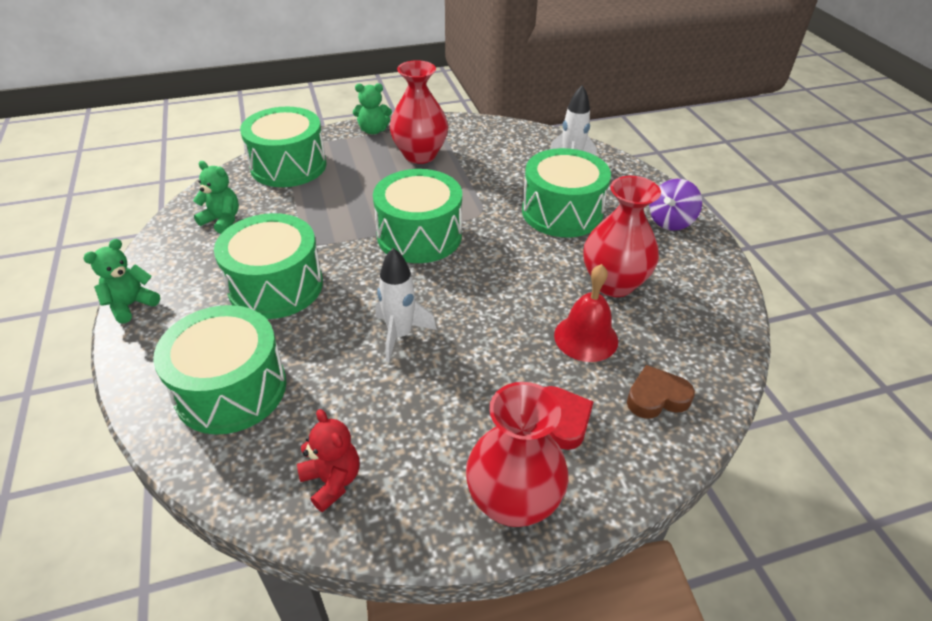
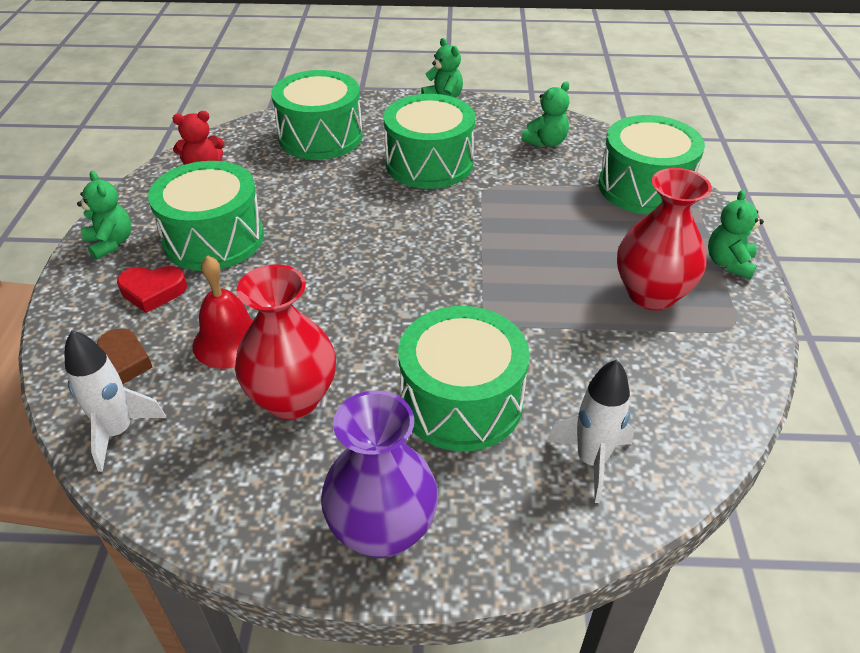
camera: 110 degrees right, 0 degrees up
(400, 335) = (321, 220): white rocket -> white rocket (118, 432)
(419, 235) = (466, 259): green drum -> green drum (214, 239)
(513, 502) = (111, 243): red vase -> green teddy bear
(670, 221) = (382, 530): purple spinning top -> purple vase

